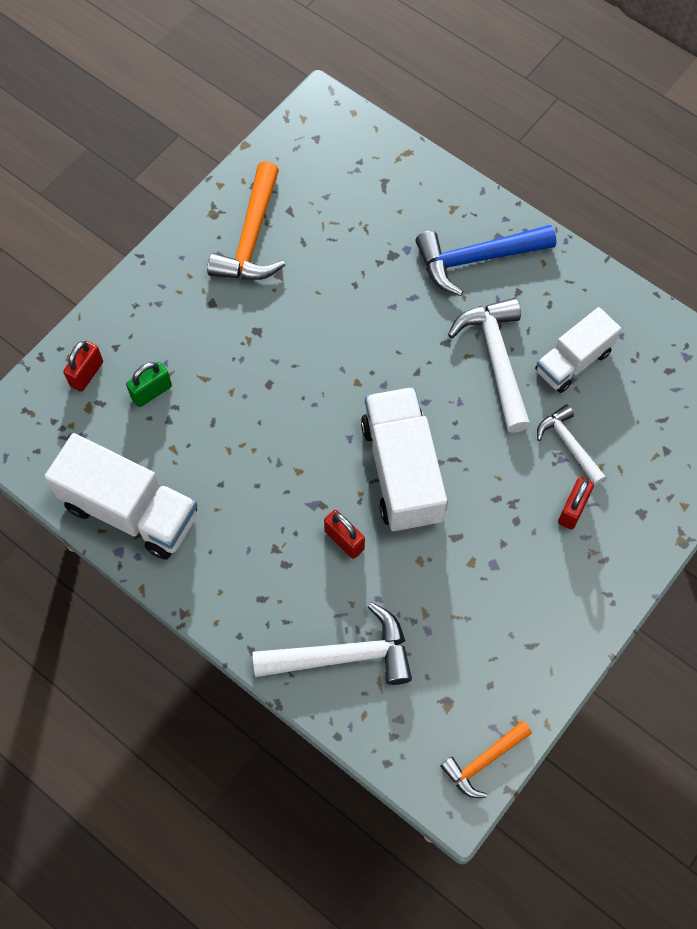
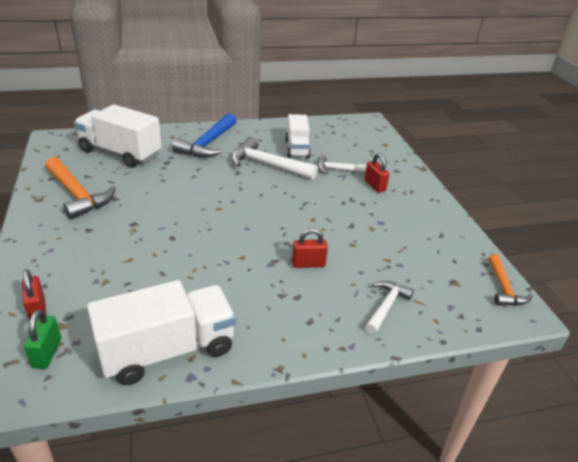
camera: 55 degrees left, 30 degrees down
(151, 392) = (101, 287): green padlock -> green padlock (47, 353)
(343, 655) = (386, 306): white hammer -> white hammer, size x0.60
(402, 471) = (291, 222): white truck -> white truck (120, 153)

